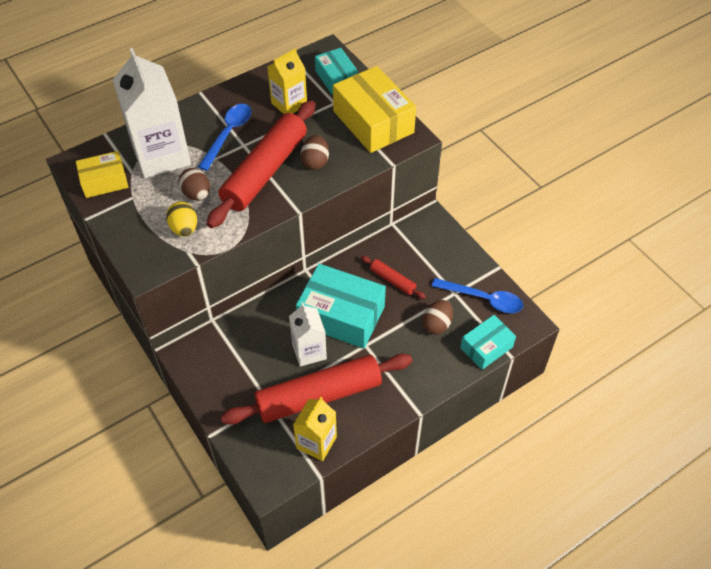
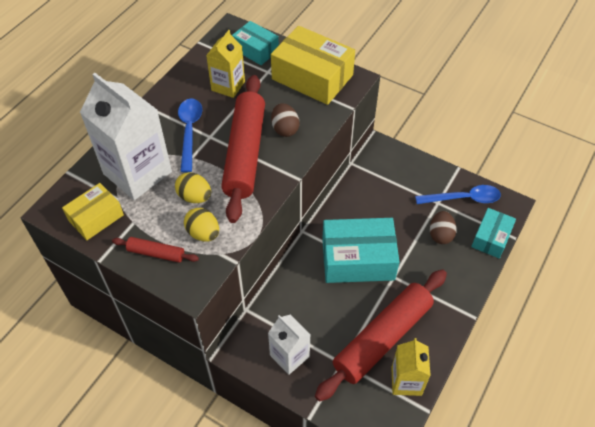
camera: 25 degrees left, 0 degrees up
(197, 194) = (195, 197): brown egg -> yellow egg
(309, 351) = (350, 302): white carton -> white carton (289, 356)
(392, 280) = (381, 212): red rolling pin -> red rolling pin (156, 253)

